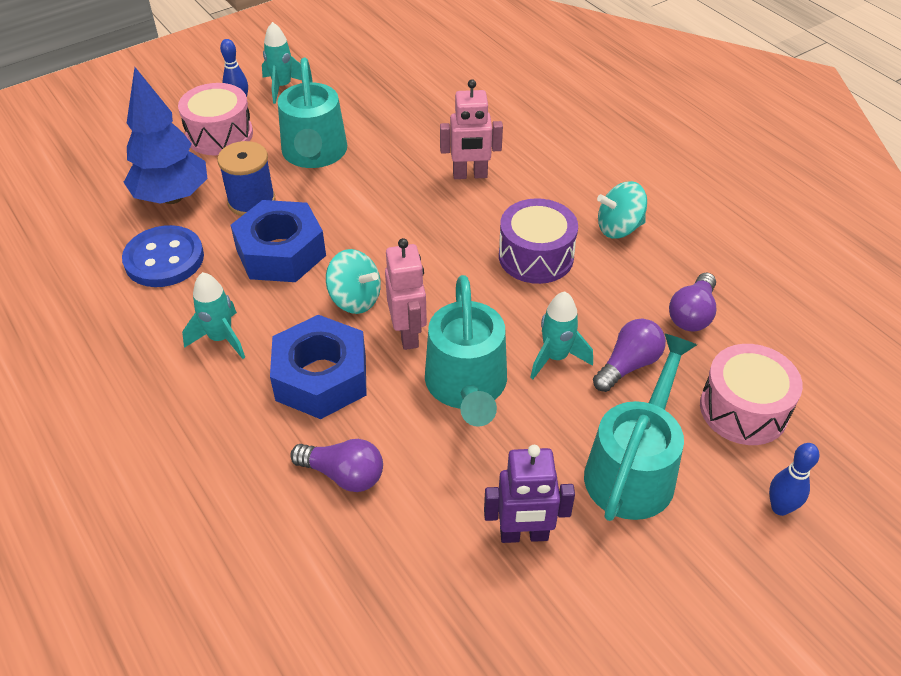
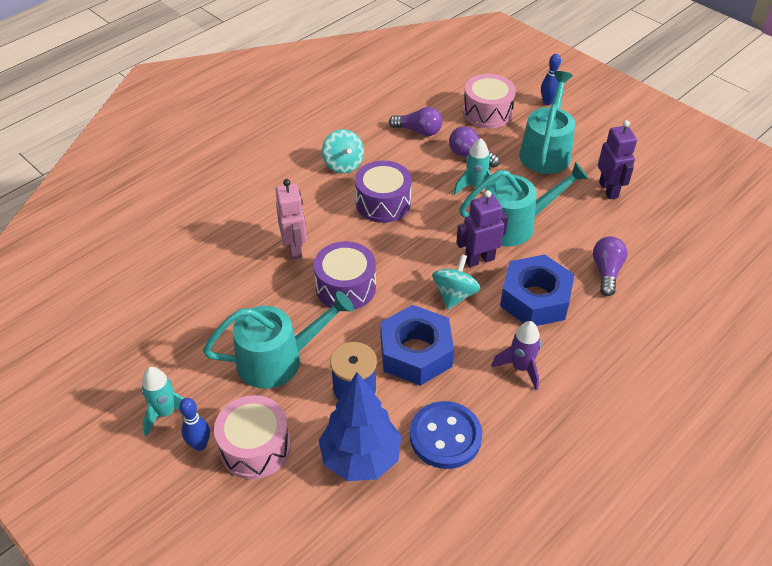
camera: 100 degrees left, 0 degrees up
(221, 338) = (520, 368): turquoise rocket -> purple rocket
(397, 209) = (345, 287): none -> purple drum
(408, 334) = (479, 259): pink robot -> purple robot
(634, 469) = (546, 151): turquoise watering can -> turquoise watering can turned 90 degrees clockwise

